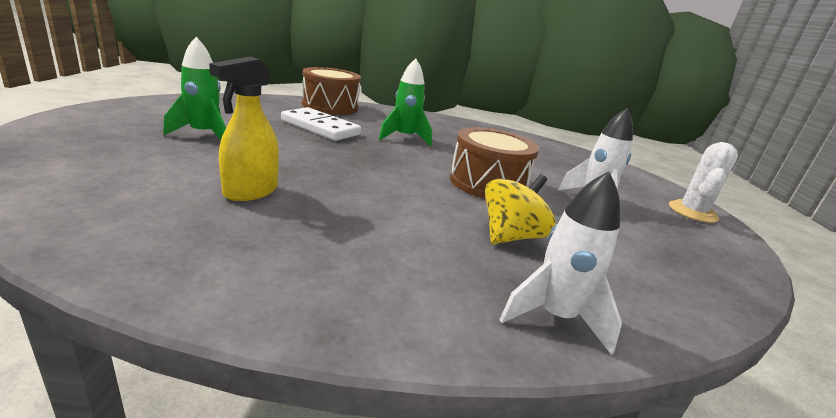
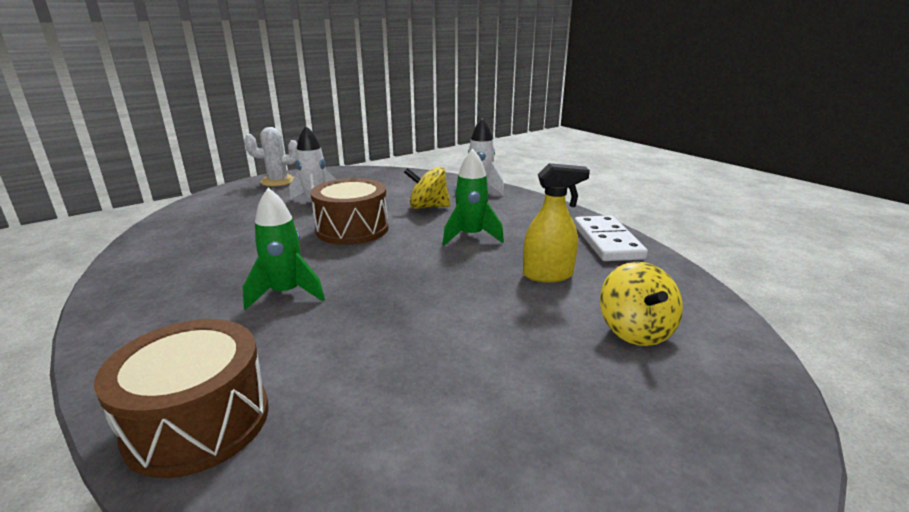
camera: 125 degrees left, 0 degrees up
(132, 167) = (635, 331): none -> yellow spinning top
(204, 135) = (532, 375): green rocket -> green rocket (471, 236)
(320, 127) = (351, 347): white domino -> white domino (607, 242)

